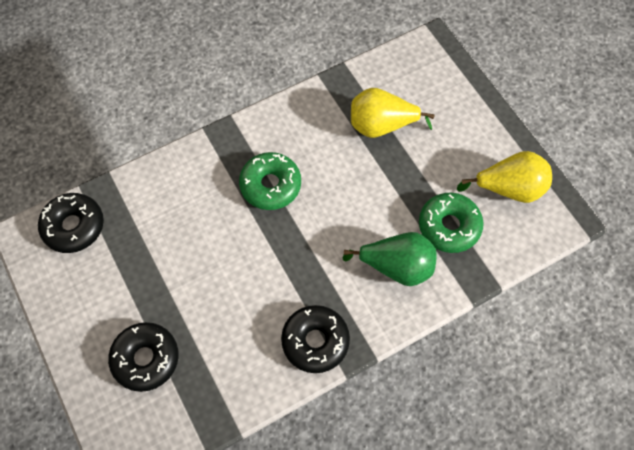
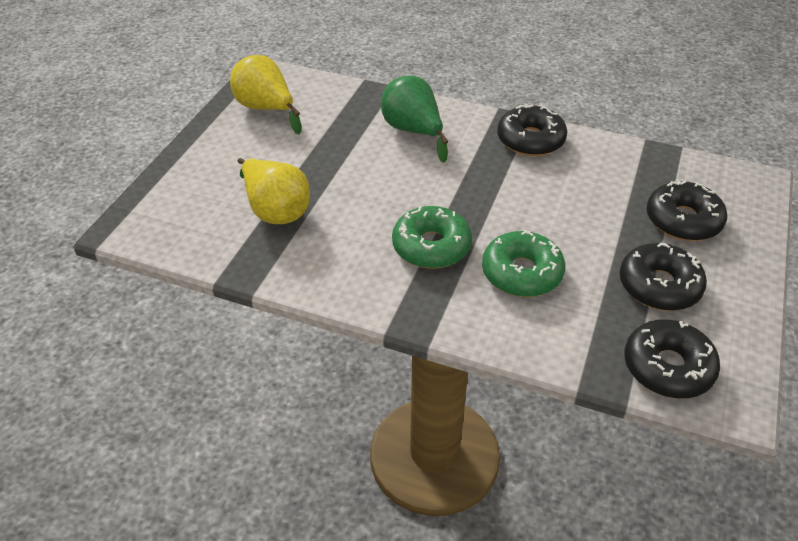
camera: 130 degrees left, 20 degrees down
(119, 282) = (659, 286): none -> black donut
(449, 226) = (341, 123): green donut -> green donut (521, 273)

